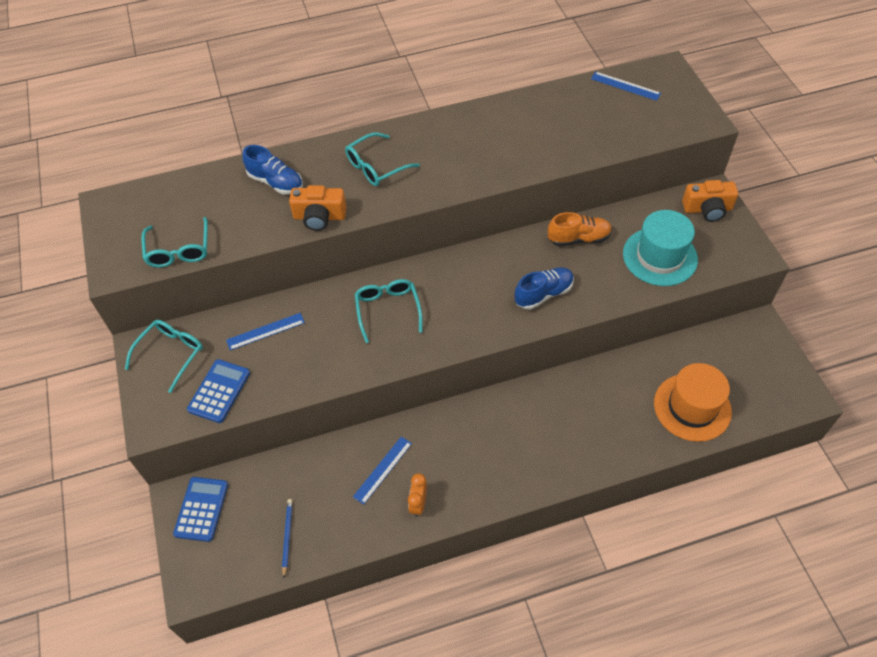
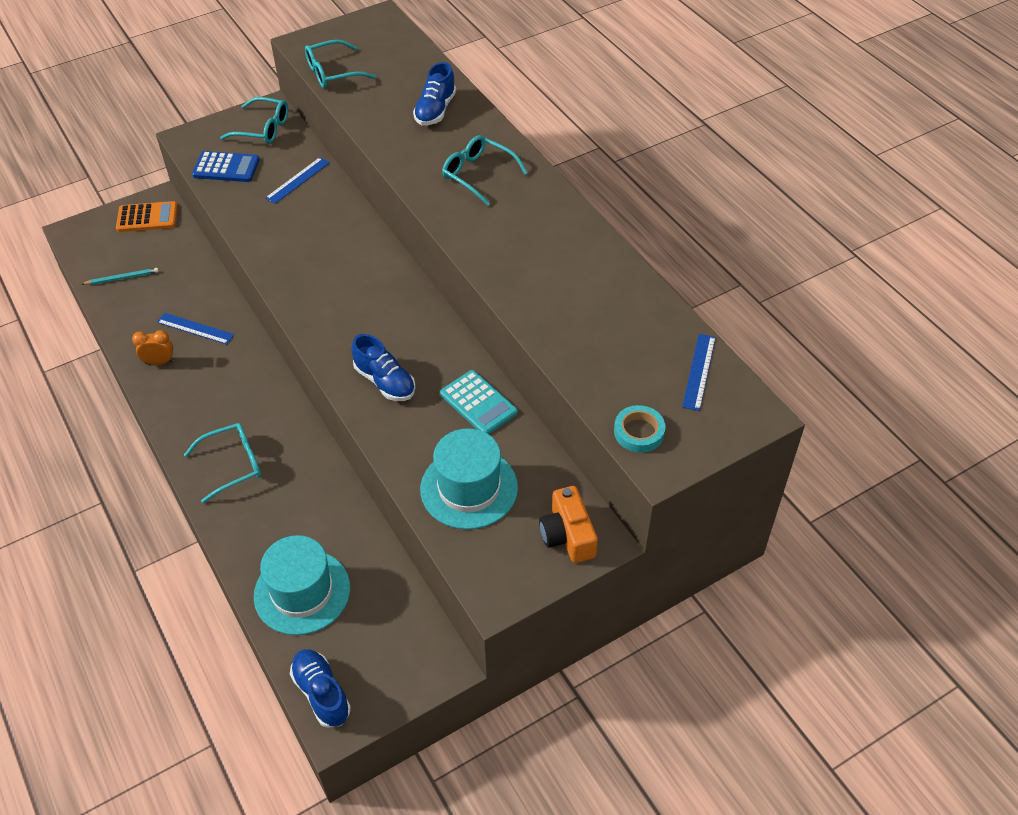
camera: 75 degrees right, 5 degrees down
(201, 509) = (147, 217): blue calculator -> orange calculator
(265, 331) = (297, 180): blue ruler -> blue ruler turned 75 degrees clockwise
(287, 537) = (122, 278): blue pencil -> turquoise pencil
(319, 217) = (395, 149): orange camera -> none
(388, 310) = (338, 259): turquoise glasses -> turquoise glasses (233, 465)
(578, 238) = (478, 403): orange shoe -> turquoise calculator
(676, 125) = (639, 432): none -> turquoise tape
(692, 407) = (302, 592): orange hat -> turquoise hat
(781, 403) = (321, 693): none -> blue shoe

